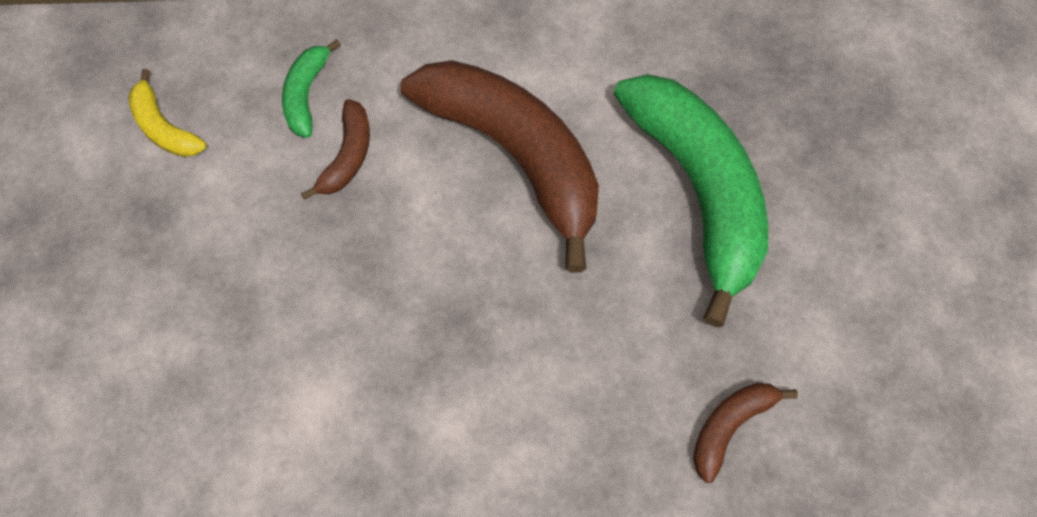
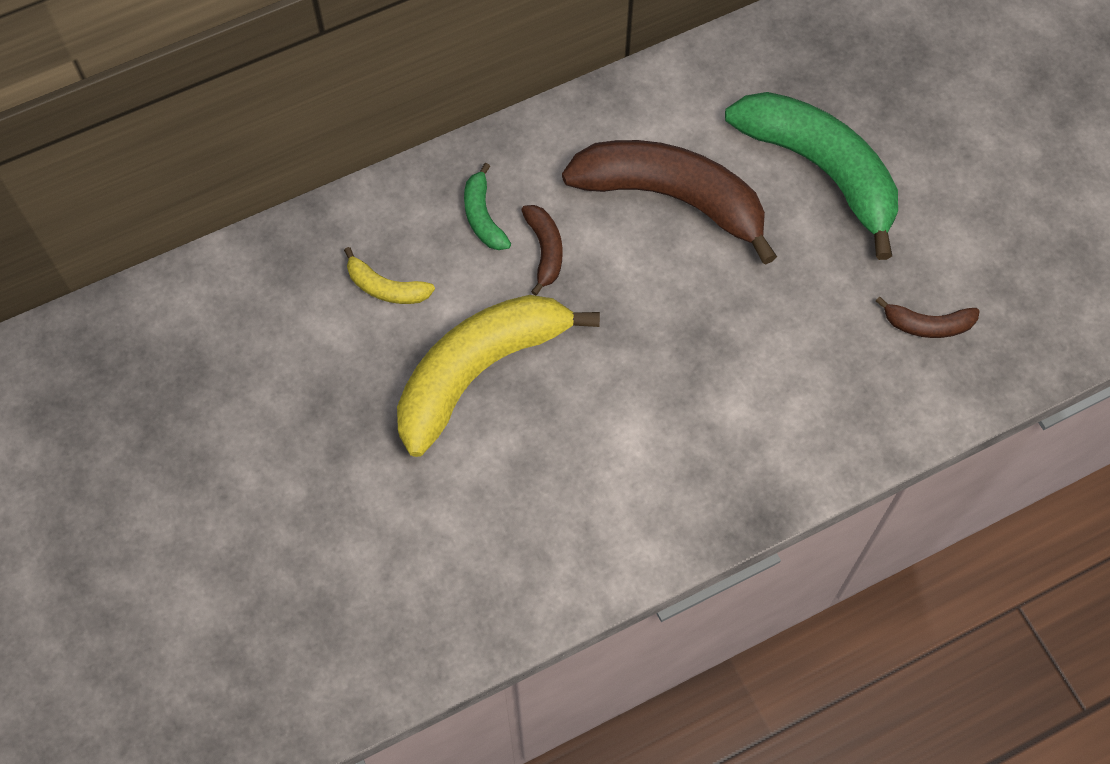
camera: 25 degrees left, 0 degrees up
(200, 257) = (479, 371): none -> yellow banana
(730, 427) = (927, 325): brown banana -> brown banana turned 105 degrees counterclockwise

